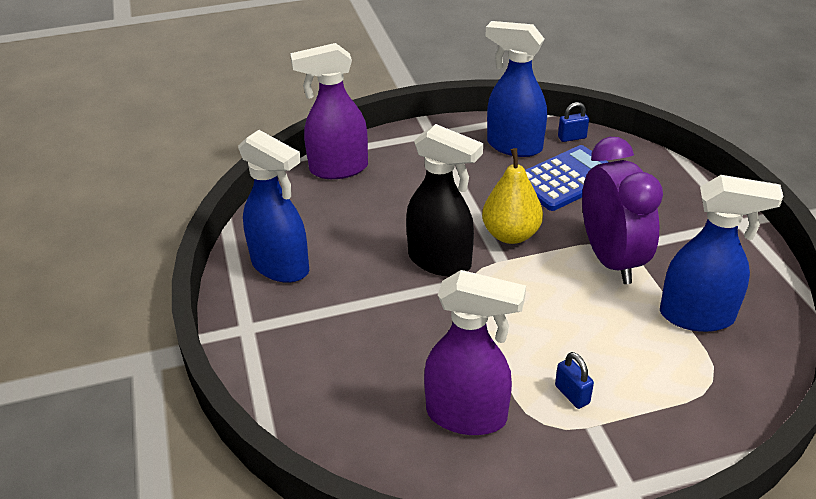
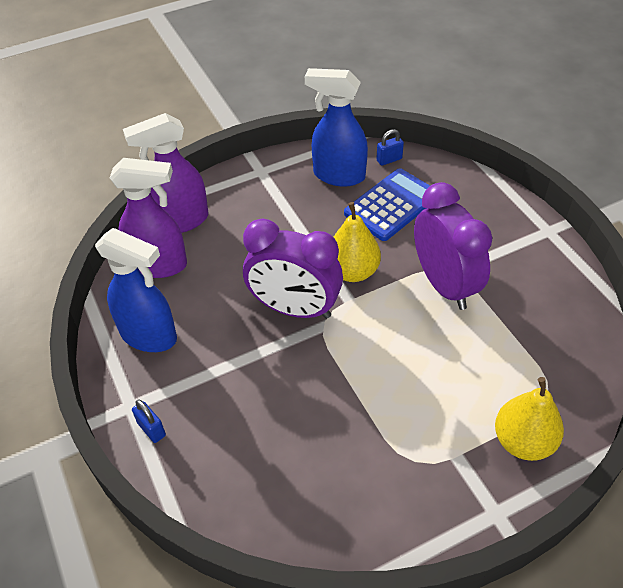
camera: 10 degrees left, 10 degrees up
(440, 261) = (295, 309): black spray bottle -> purple clock
(467, 416) = (348, 464): purple spray bottle -> purple spray bottle (159, 265)
(572, 394) = (433, 428): blue padlock -> blue padlock (151, 429)
(674, 422) = (523, 441): none -> yellow pear
(697, 316) = (526, 332): blue spray bottle -> none

